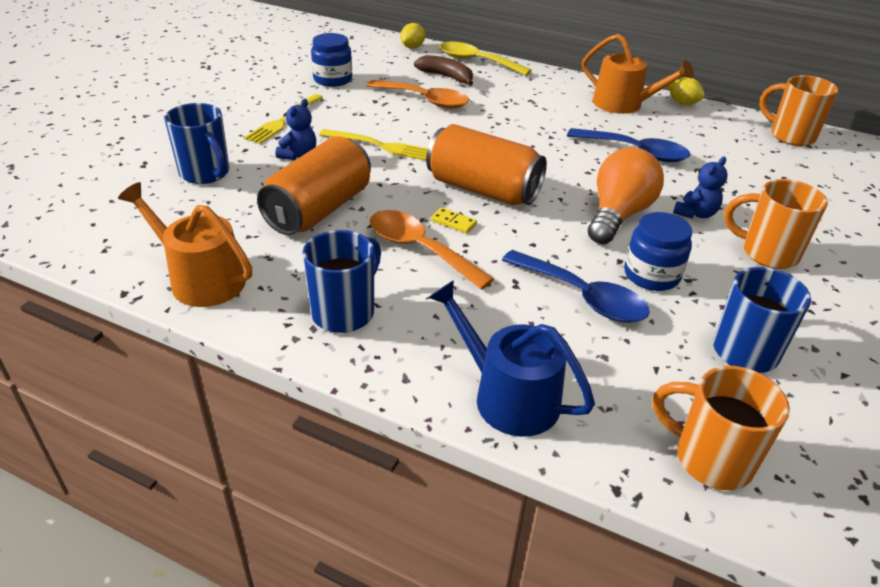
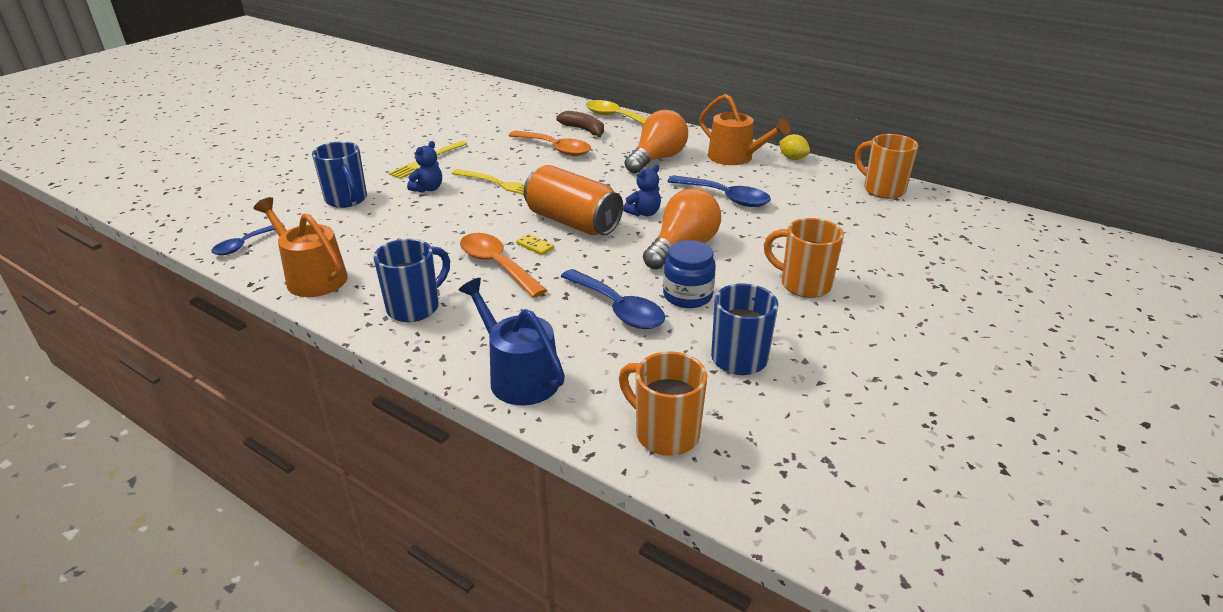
camera: 10 degrees right, 5 degrees down
(98, 240) = (244, 245): none -> blue spoon
(319, 210) = (427, 231): orange can -> none
(333, 79) = (483, 129): blue jar -> none
(412, 47) = (565, 104): yellow lemon -> none
(541, 109) = (657, 159): none -> orange light bulb
(695, 213) = (754, 250): blue teddy bear -> blue teddy bear (644, 213)

